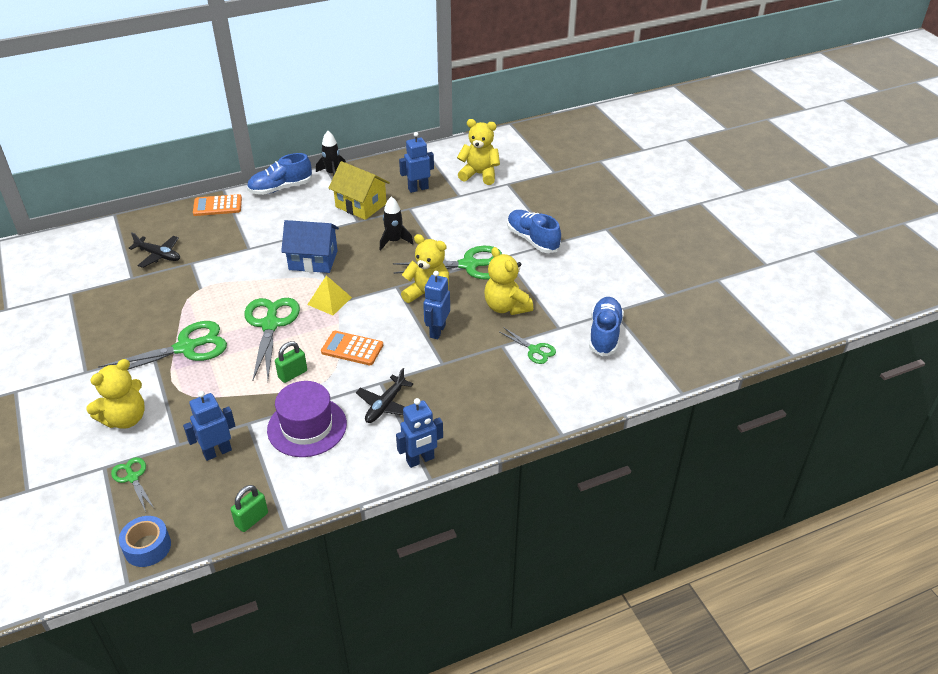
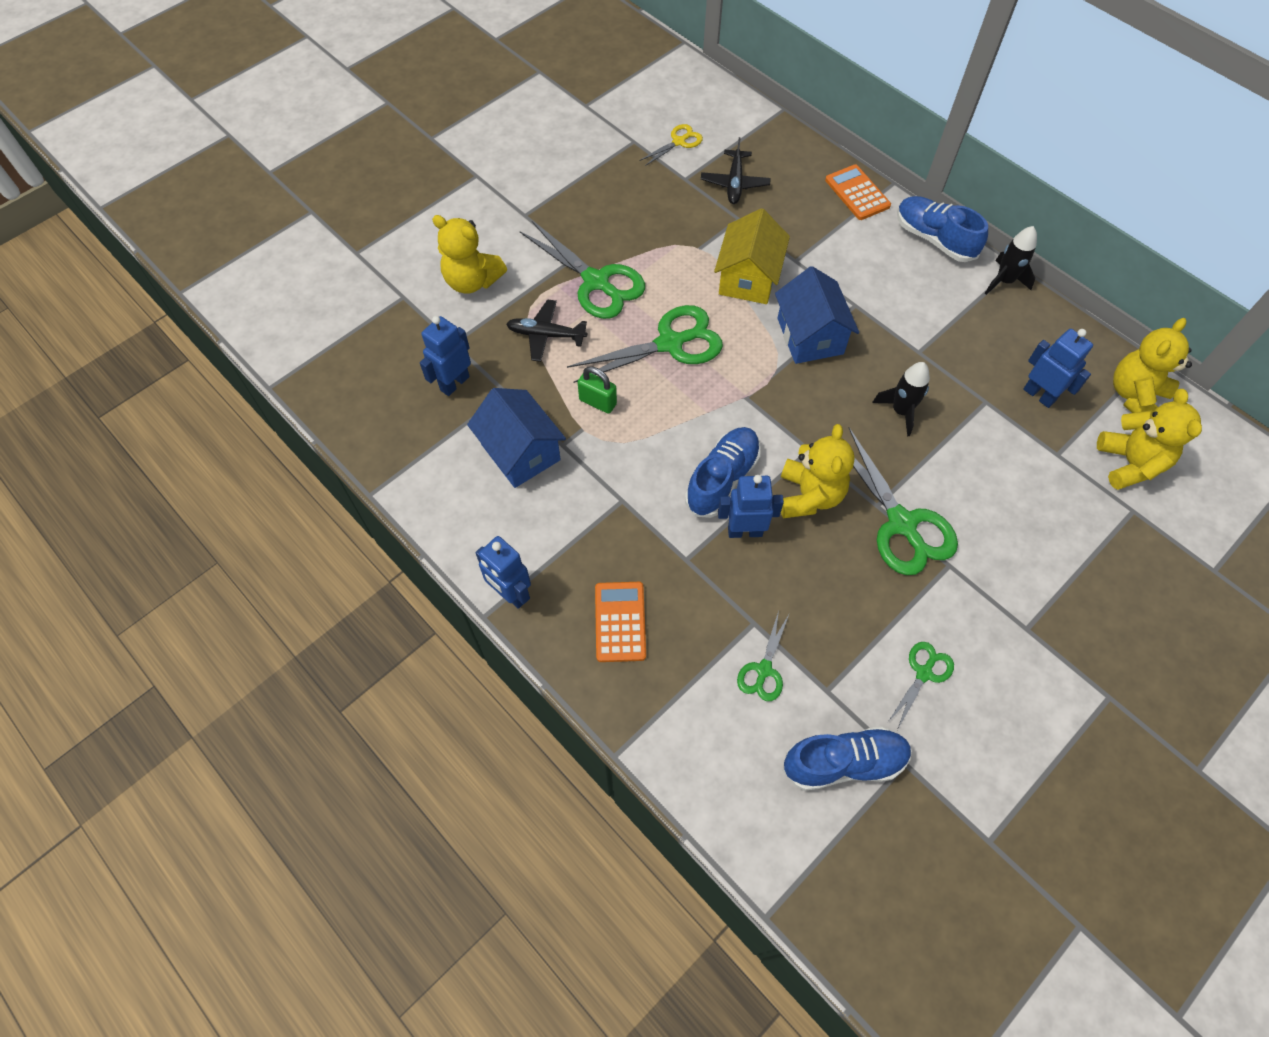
camera: 70 degrees right, 20 degrees up
(94, 271) = (679, 142): none -> yellow scissors
(132, 477) = (397, 327): green scissors -> green scissors (924, 673)
(147, 547) = (315, 382): blue tape -> none
(217, 452) = (454, 383): blue robot -> blue robot turned 90 degrees counterclockwise
(252, 519) = (373, 457): green padlock -> none
(307, 427) = (520, 452): purple hat -> blue house
(329, 301) = (742, 386): yellow pyramid -> none
(352, 348) = (667, 446): orange calculator -> orange calculator (620, 622)
(361, 205) = (955, 342): yellow house -> yellow house (748, 278)
(385, 405) = (585, 521): black plane -> black plane (546, 335)
(506, 307) = (836, 603): yellow teddy bear -> yellow teddy bear (1135, 396)
(532, 240) = (1011, 592): blue shoe -> blue shoe (722, 479)

